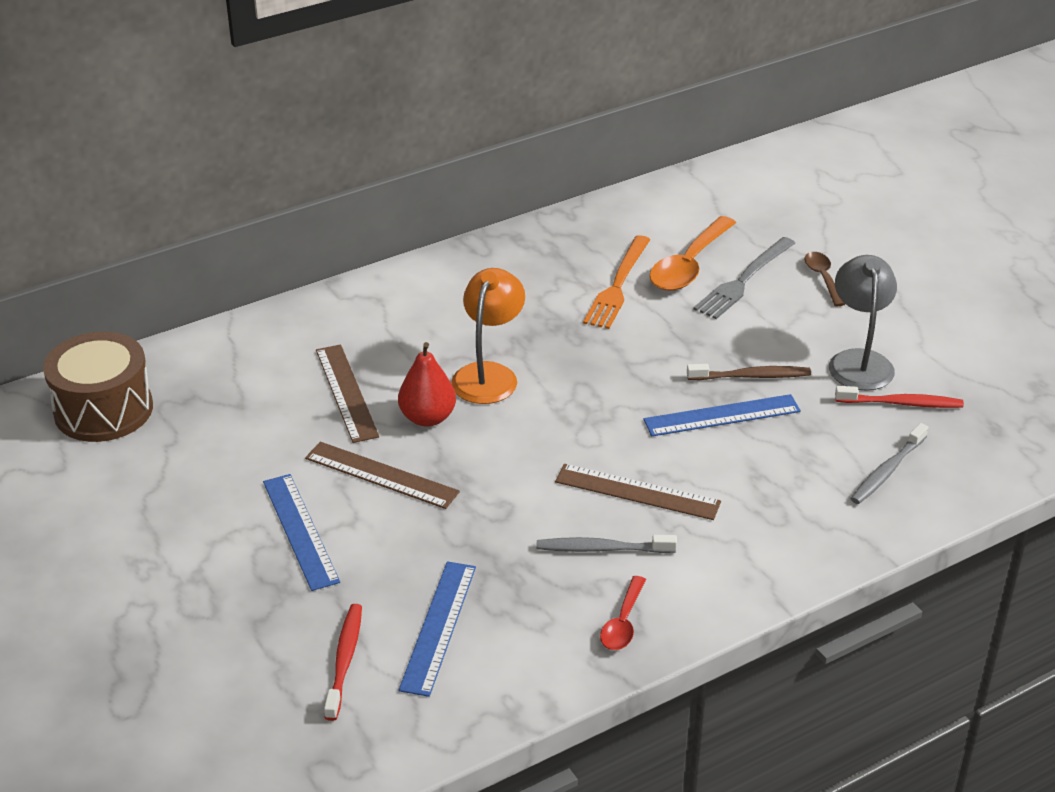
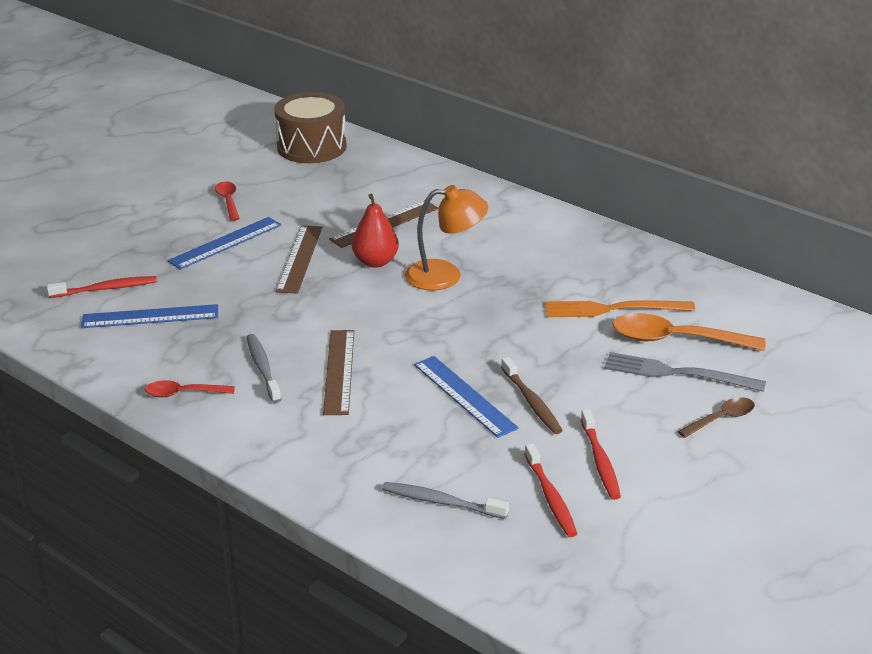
camera: 70 degrees right, 5 degrees down
(192, 510) = (228, 201): none -> red spoon
(859, 361) = (600, 461): grey lamp -> red toothbrush

